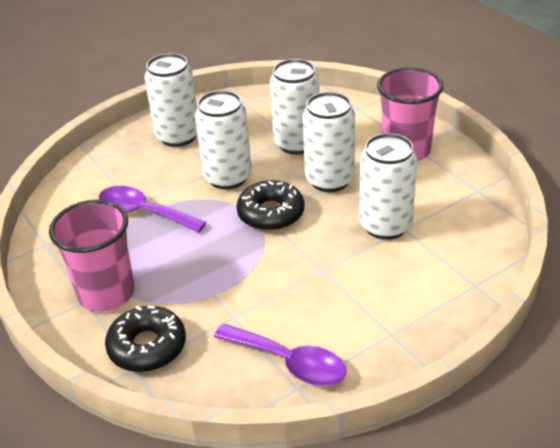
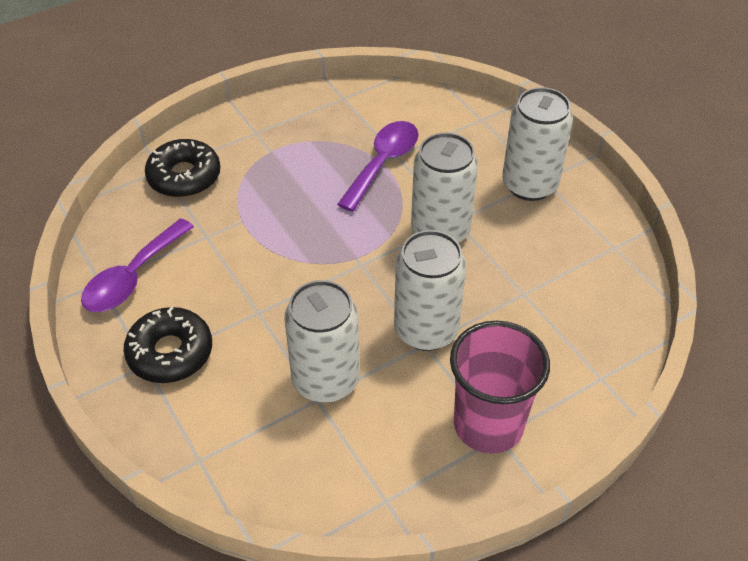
camera: 90 degrees right, 10 degrees up
(106, 293) = (262, 145): pink cup -> none
(271, 213) = (365, 269): black donut -> black donut (170, 352)
(297, 143) = (510, 300): white can -> none

